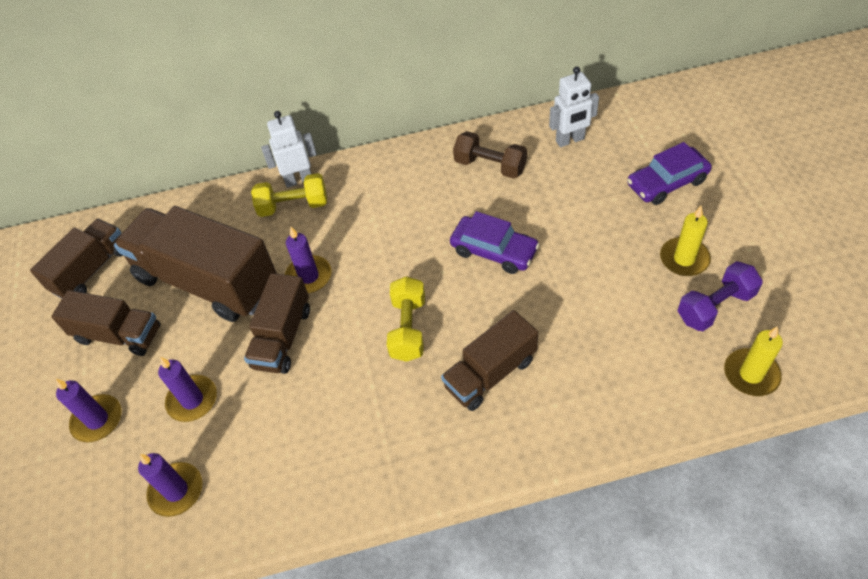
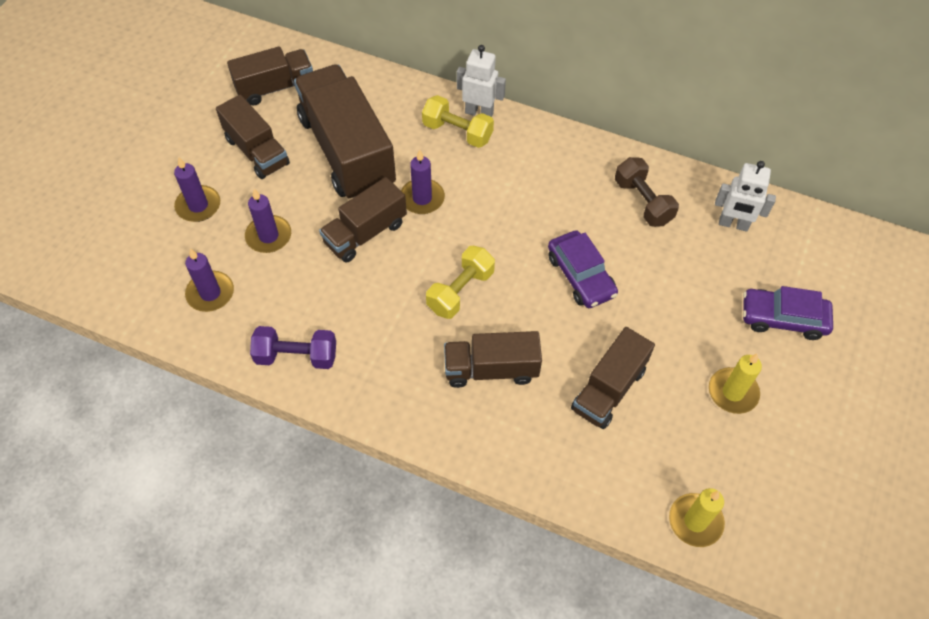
camera: 30 degrees right, 5 degrees up
(595, 322) = (608, 389): none -> brown truck
(715, 306) = (720, 448): purple dumbbell -> purple dumbbell (296, 356)

